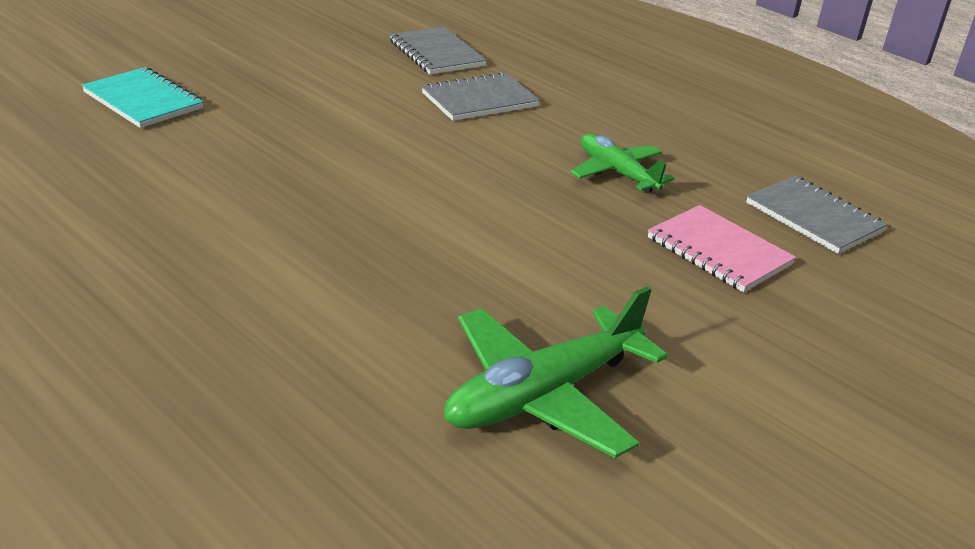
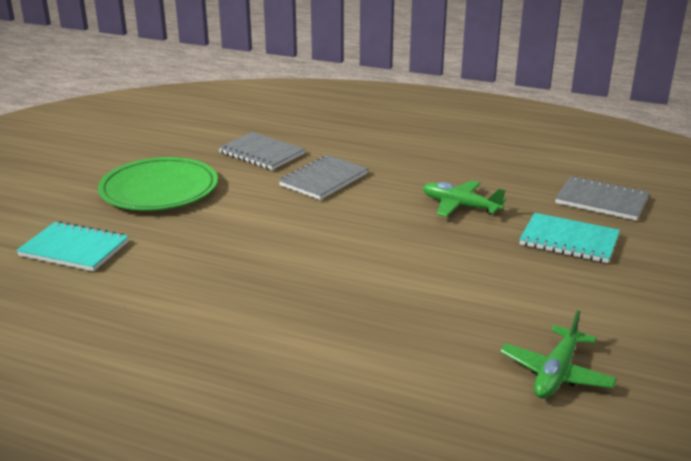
camera: 20 degrees left, 5 degrees down
(287, 63) = (159, 189): none -> green plate
(543, 395) = (556, 373): green plane -> green plane, size x0.63
(719, 251) = (569, 241): pink notebook -> turquoise notebook

